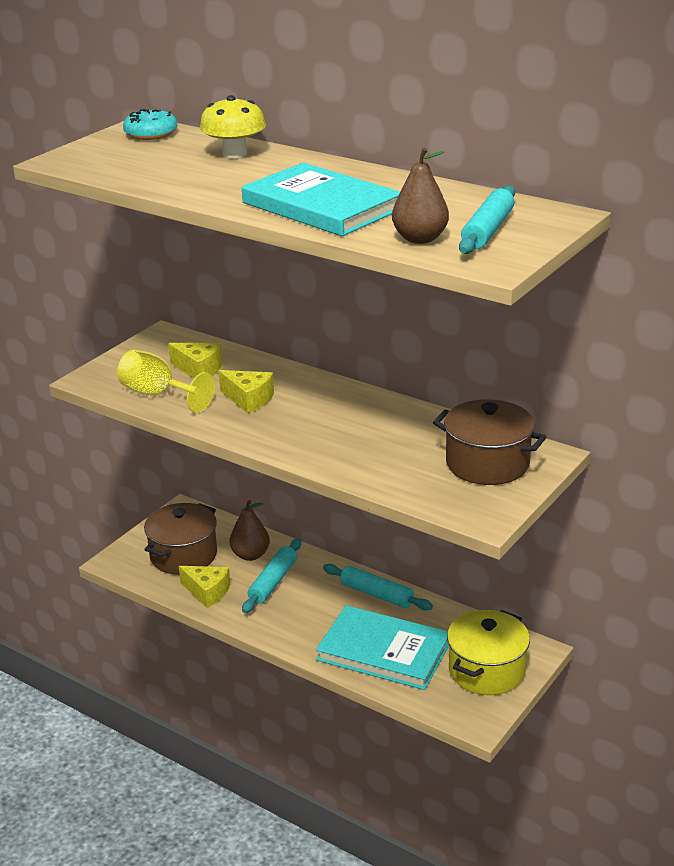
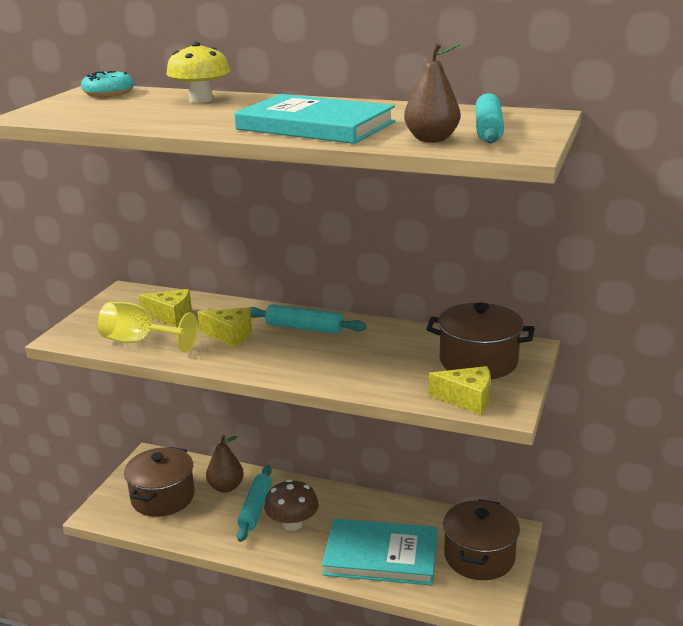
camera: 15 degrees left, 5 degrees down
(207, 592) = (196, 528): yellow cheese -> yellow cheese (467, 399)
(305, 604) = (292, 524): none -> brown mushroom
(376, 594) = (353, 504): turquoise rolling pin -> turquoise rolling pin (304, 328)
(487, 670) = (479, 557): yellow pot -> brown pot

